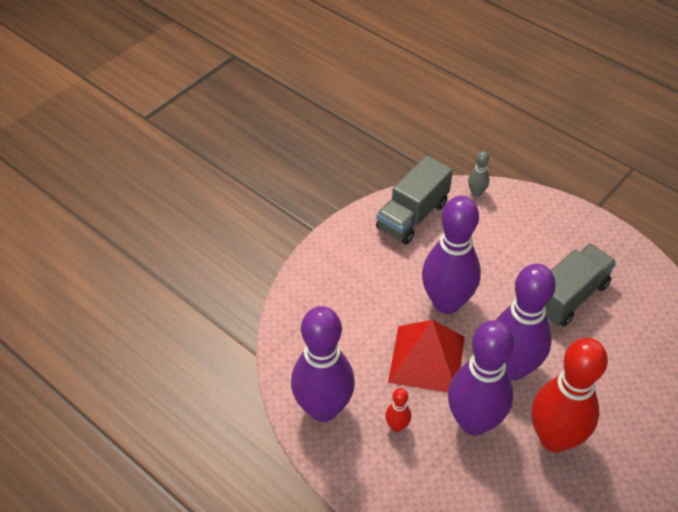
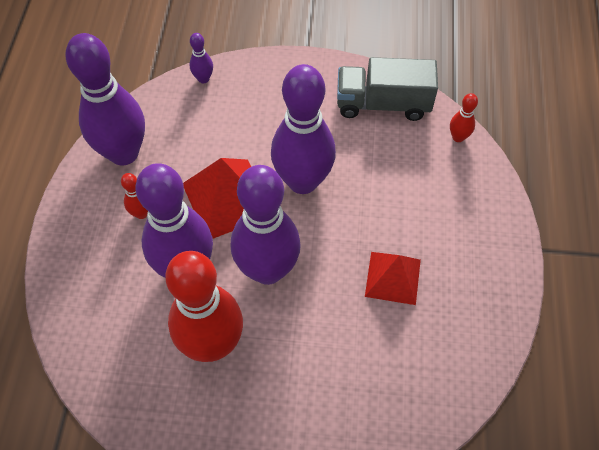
camera: 55 degrees right, 10 degrees up
(290, 312) = (203, 79): none -> purple bowling pin
(476, 192) = (458, 137): grey bowling pin -> red bowling pin
(569, 297) = (393, 278): grey truck -> red pyramid

